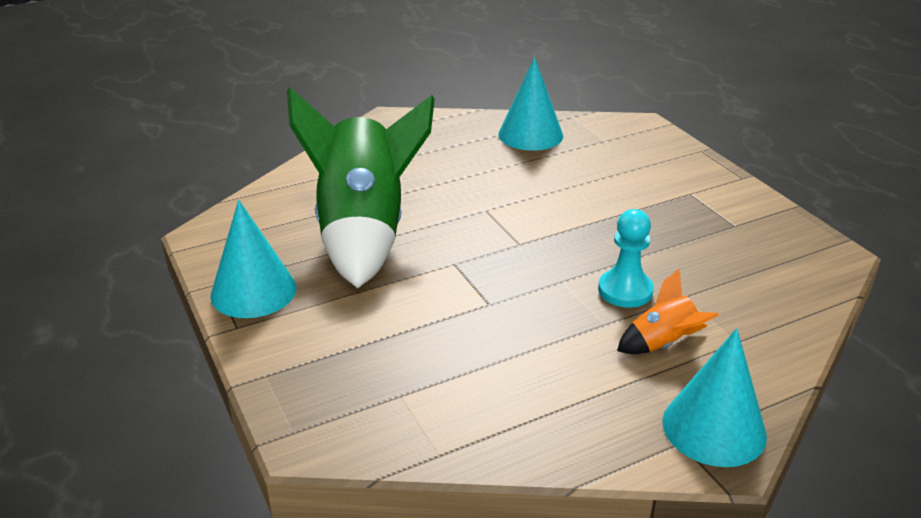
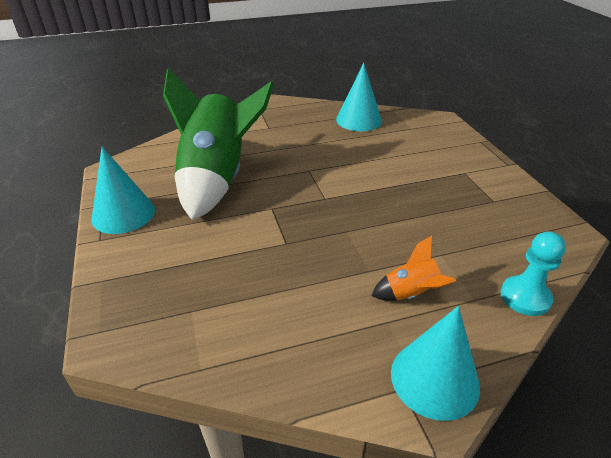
camera: 10 degrees right, 5 degrees up
(625, 290) = (393, 244): turquoise pawn -> turquoise pawn (525, 297)

